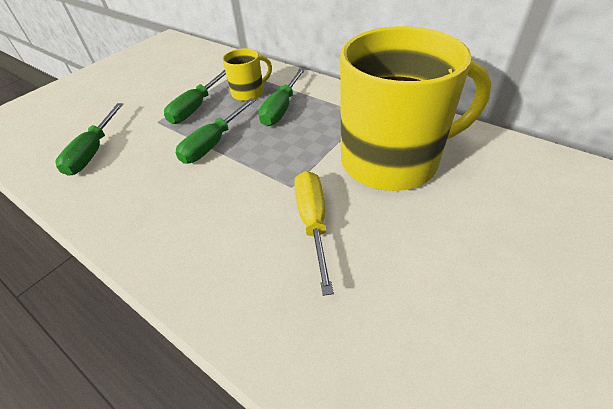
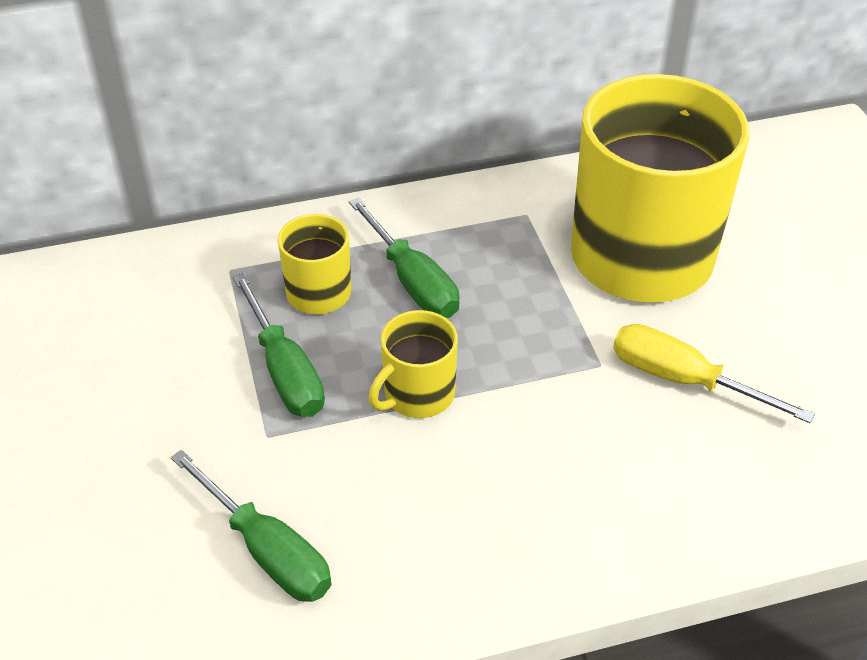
camera: 55 degrees left, 0 degrees up
(213, 143) = (417, 394): green screwdriver -> yellow mug

